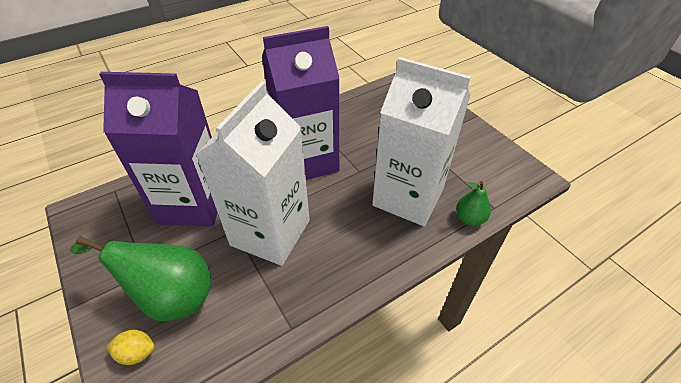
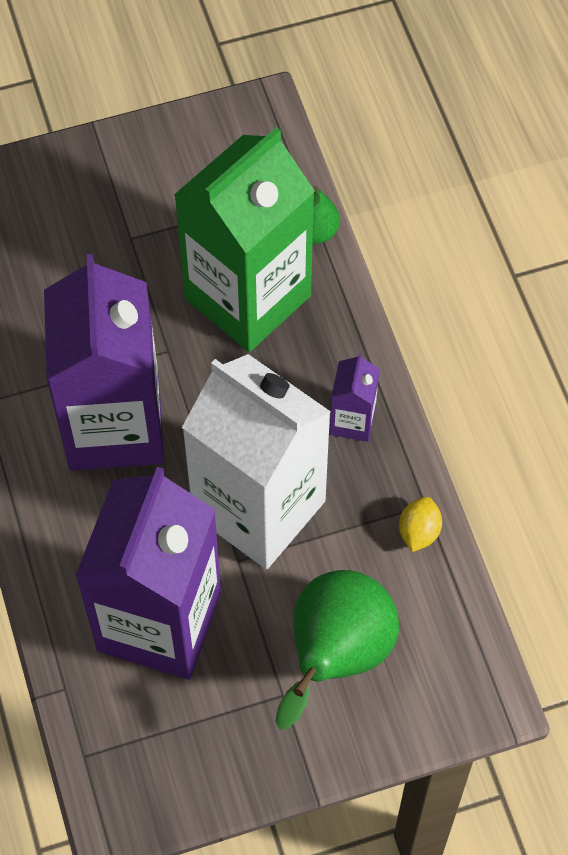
camera: 75 degrees left, 15 degrees up
(137, 353) = (411, 698): yellow lemon -> yellow lemon (419, 532)
(344, 268) = (352, 421): none -> purple carton
(408, 197) = (248, 297): white carton -> green carton

